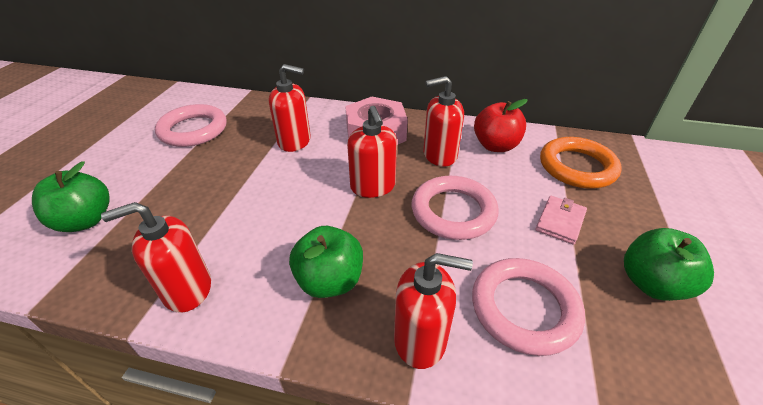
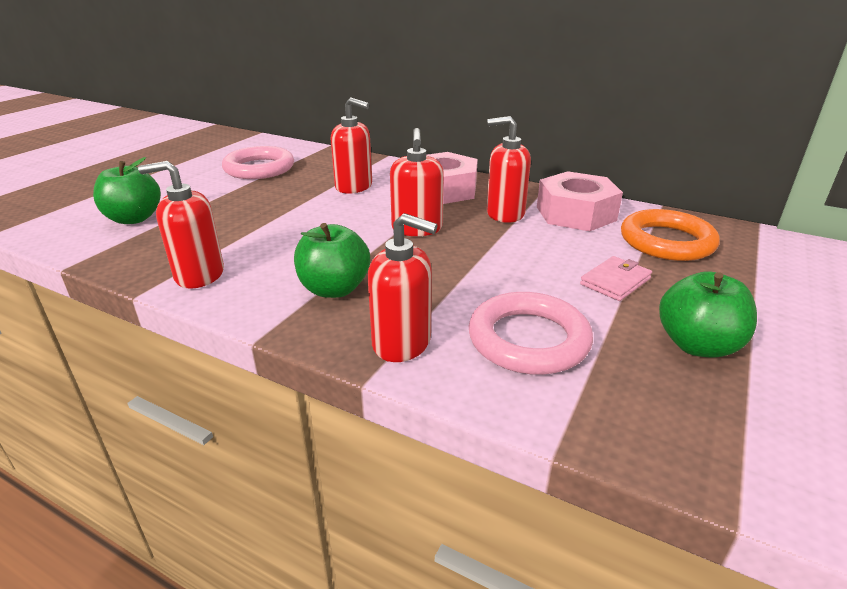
camera: 15 degrees right, 10 degrees down
(453, 211) = (494, 258): pink ring -> none
(495, 146) = (575, 213): red apple -> pink nut

